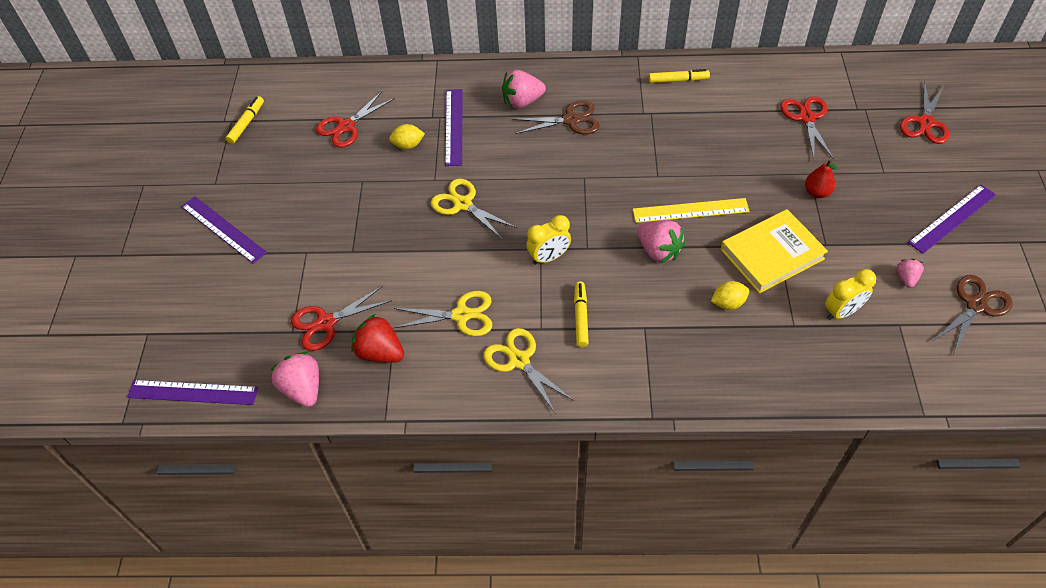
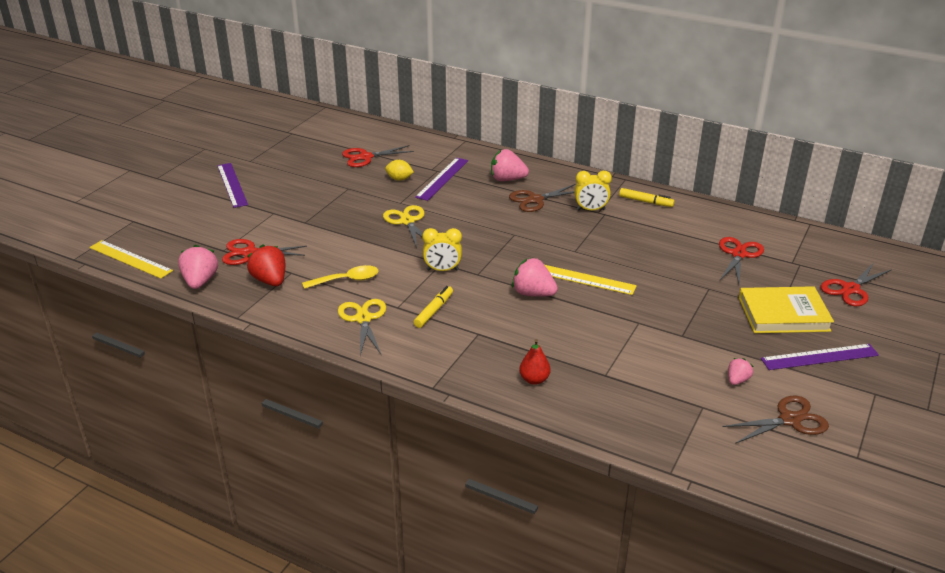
camera: 25 degrees right, 20 degrees down
(193, 392) = (130, 259): purple ruler -> yellow ruler
(246, 123) = (300, 137): yellow marker -> none
(461, 315) = (346, 280): yellow scissors -> yellow spoon
(571, 120) = (535, 200): brown scissors -> brown scissors turned 135 degrees clockwise
(658, 251) = (533, 293): pink strawberry -> pink strawberry turned 135 degrees clockwise
(728, 303) = (561, 342): yellow lemon -> none
(772, 254) = (627, 326): yellow book -> yellow book (783, 314)
(817, 192) = (704, 301): red pear -> red pear (534, 379)
(841, 312) = (656, 381): yellow clock -> yellow clock (591, 210)

